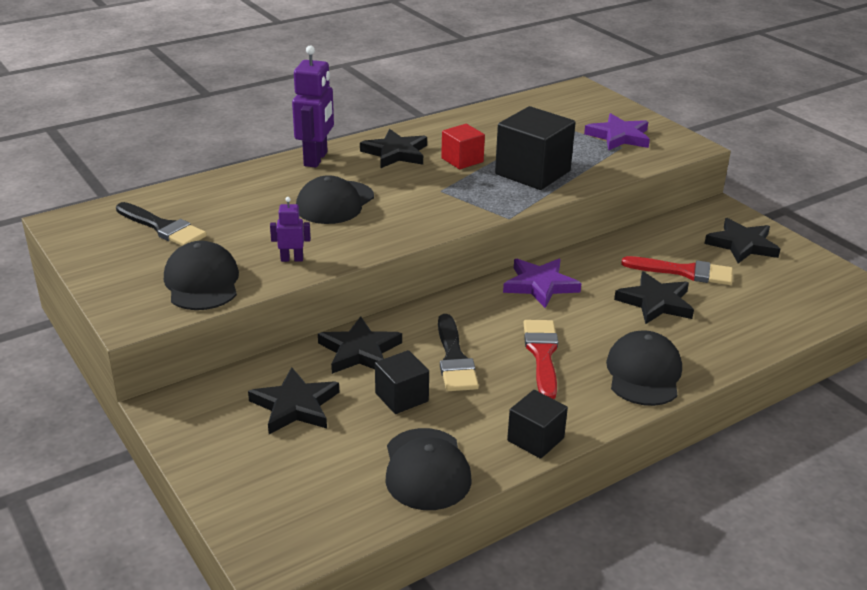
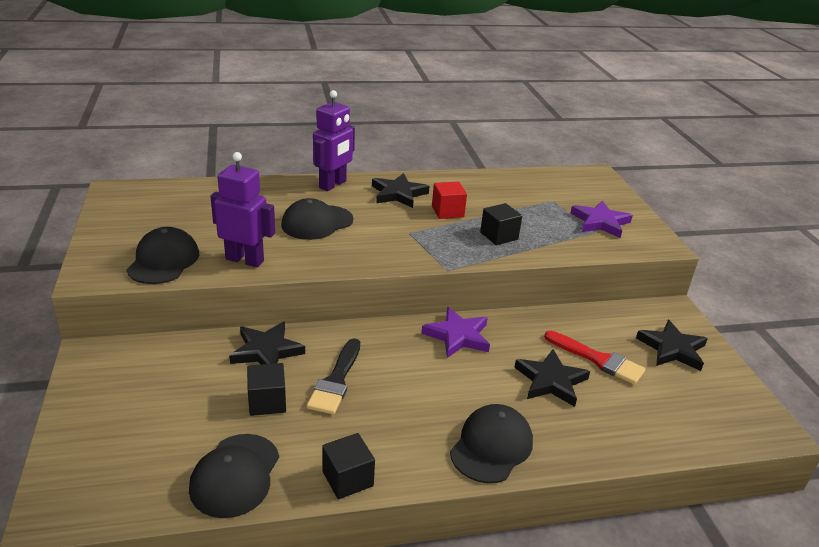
camera: 20 degrees right, 0 degrees up
(163, 228) = (175, 211): black brush -> none
(292, 259) = (245, 260): purple robot -> purple robot, size x1.96
(295, 406) = (180, 383): black star -> none
(532, 172) = (499, 236): black cube -> black cube, size x0.56
(542, 354) = (413, 399): red brush -> none

